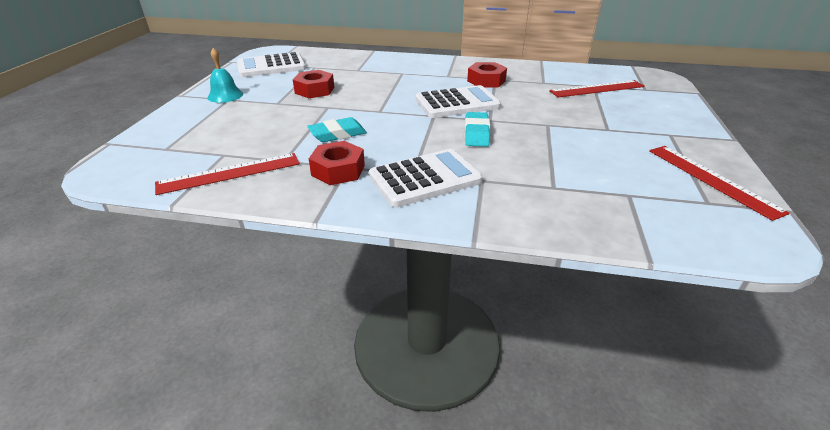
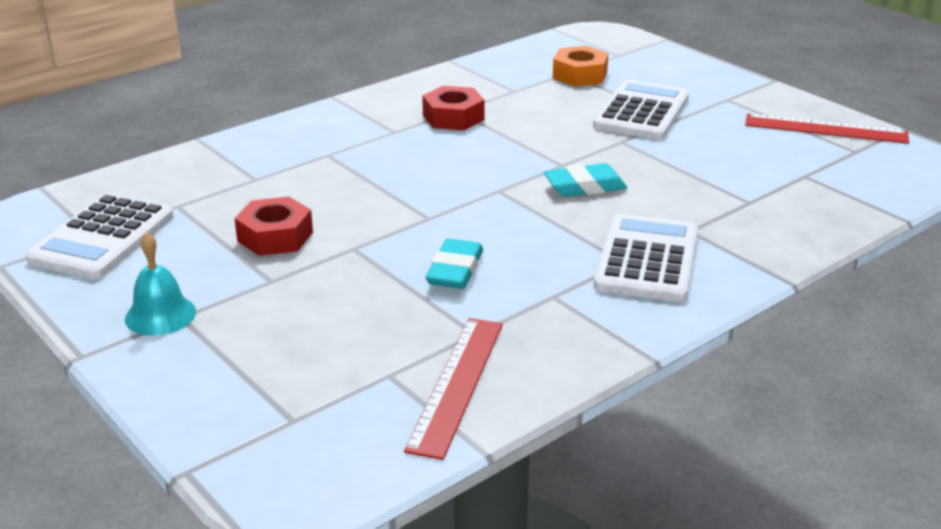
camera: 50 degrees left, 5 degrees down
(338, 170) = (555, 304): red nut -> none
(457, 103) = (488, 162): white calculator -> white calculator (642, 112)
(476, 133) = (585, 187): turquoise eraser -> turquoise eraser turned 60 degrees counterclockwise
(597, 89) = (580, 75): red ruler -> orange nut

